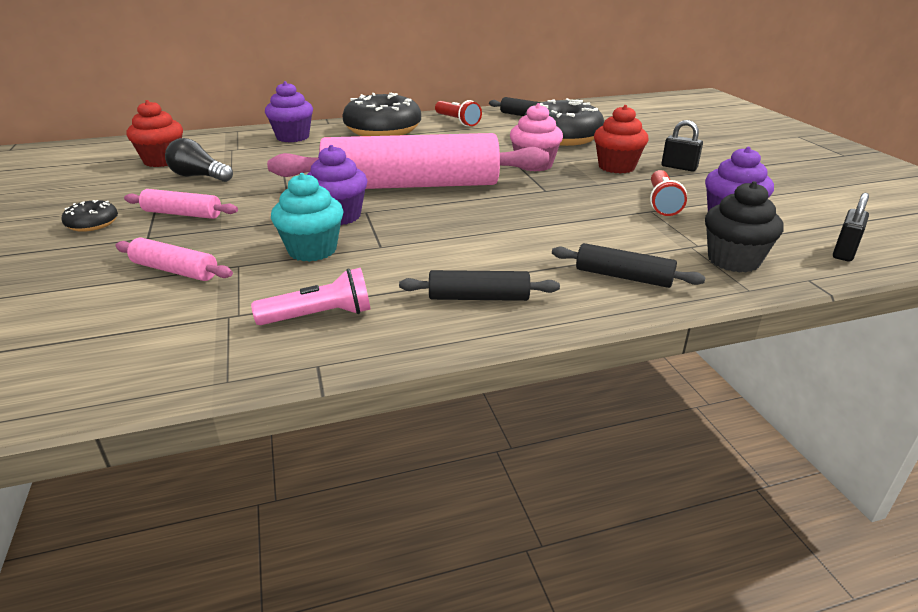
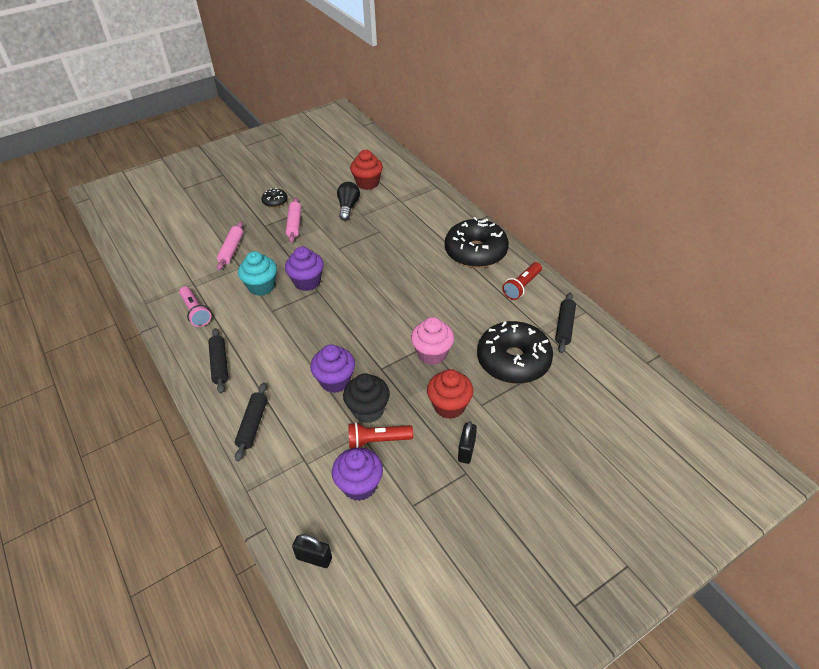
camera: 75 degrees right, 15 degrees up
(293, 137) = (435, 215): purple cupcake -> purple cupcake (335, 381)
(411, 185) = (366, 298): pink rolling pin -> none
(733, 260) = (286, 484): black cupcake -> black cupcake (368, 410)

